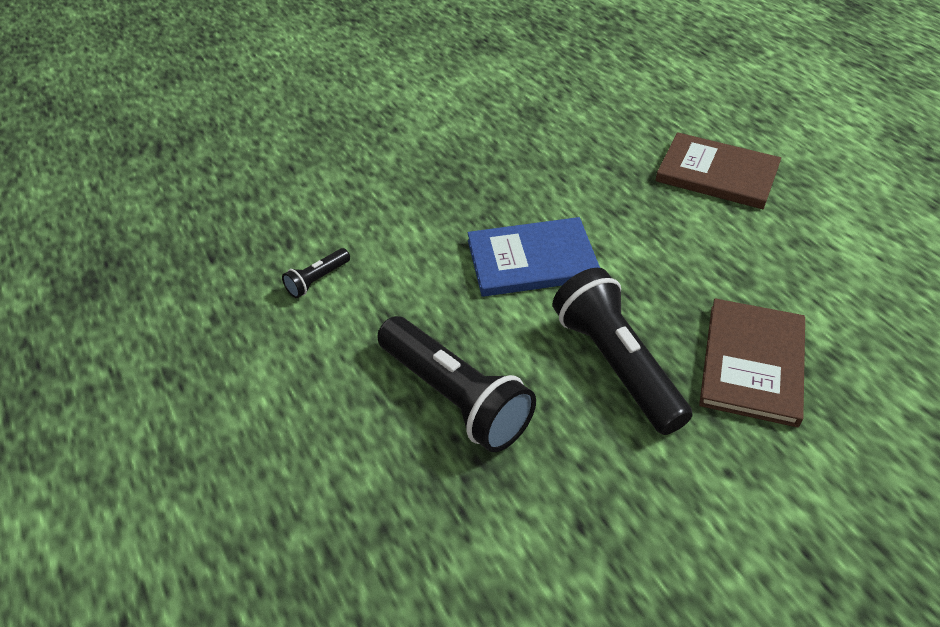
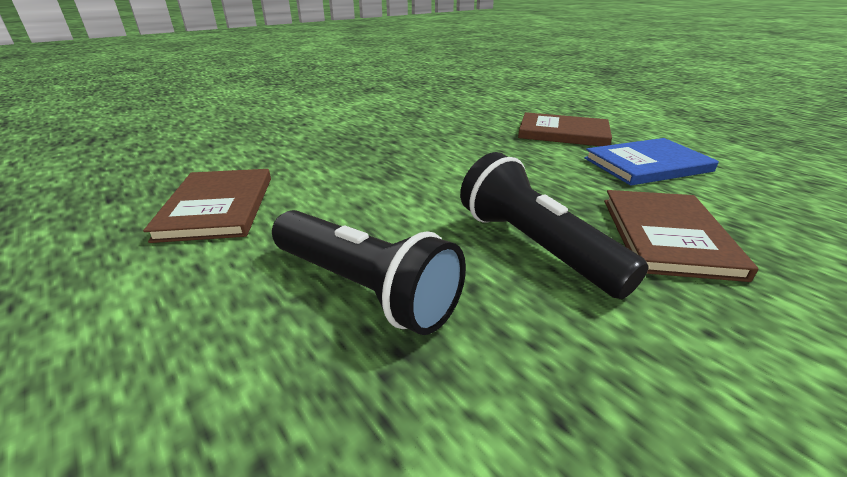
camera: 10 degrees left, 15 degrees down
(317, 280) = (217, 207): black flashlight -> brown book
(532, 260) = (429, 183): blue book -> blue book (647, 165)

